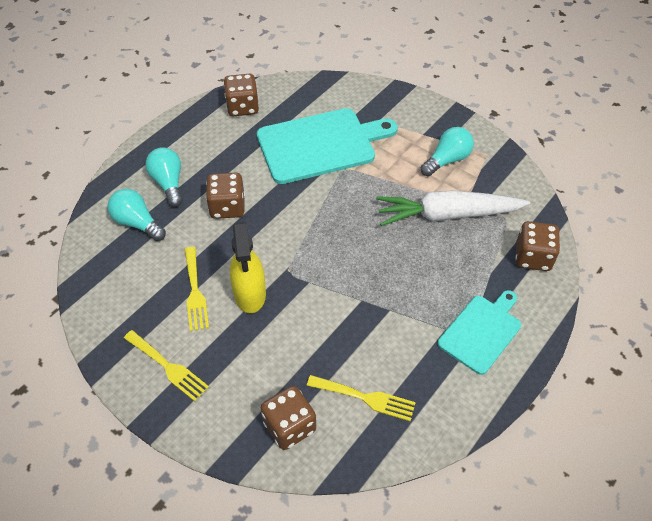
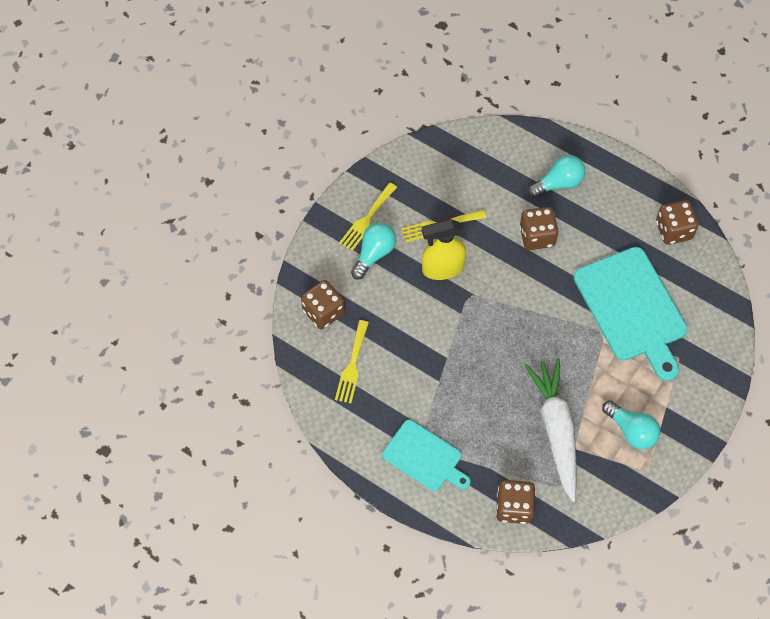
camera: 85 degrees right, 10 degrees up
(137, 223) = (508, 167): turquoise light bulb -> turquoise light bulb (374, 254)

